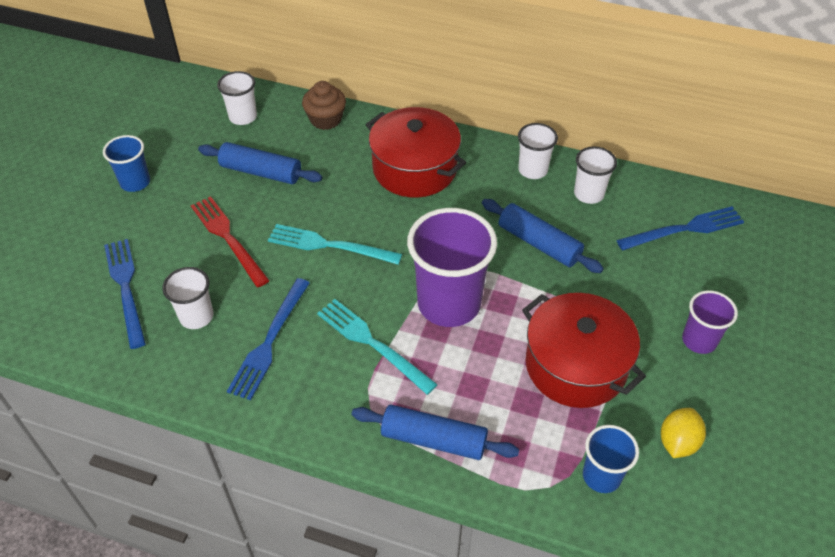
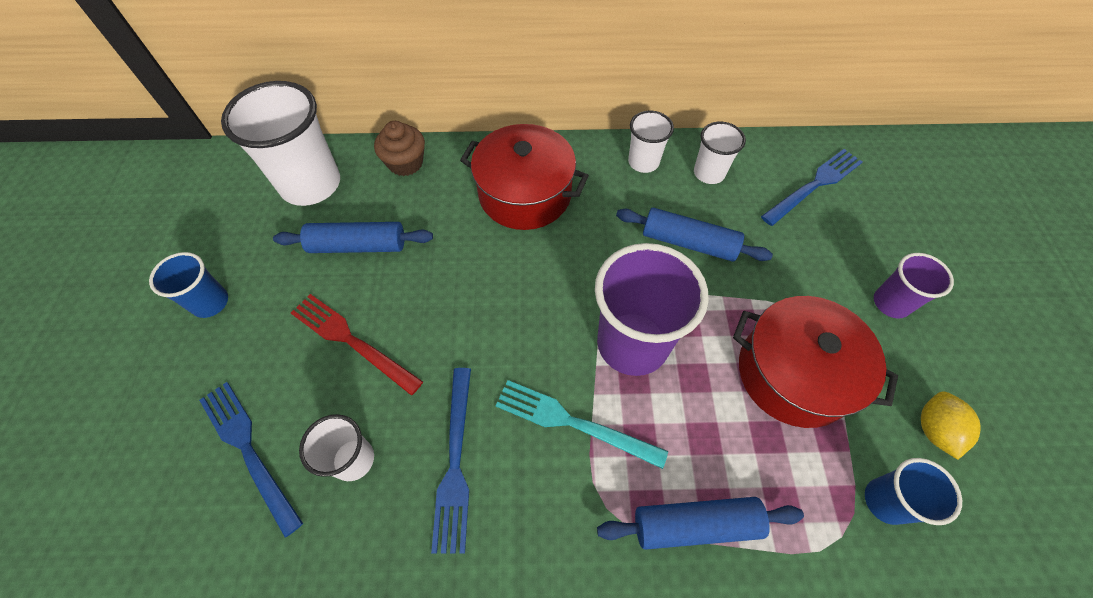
camera: 20 degrees left, 10 degrees up
(243, 117) = (311, 184): white cup -> white cup, size x1.88
(329, 245) = (472, 313): turquoise fork -> none

